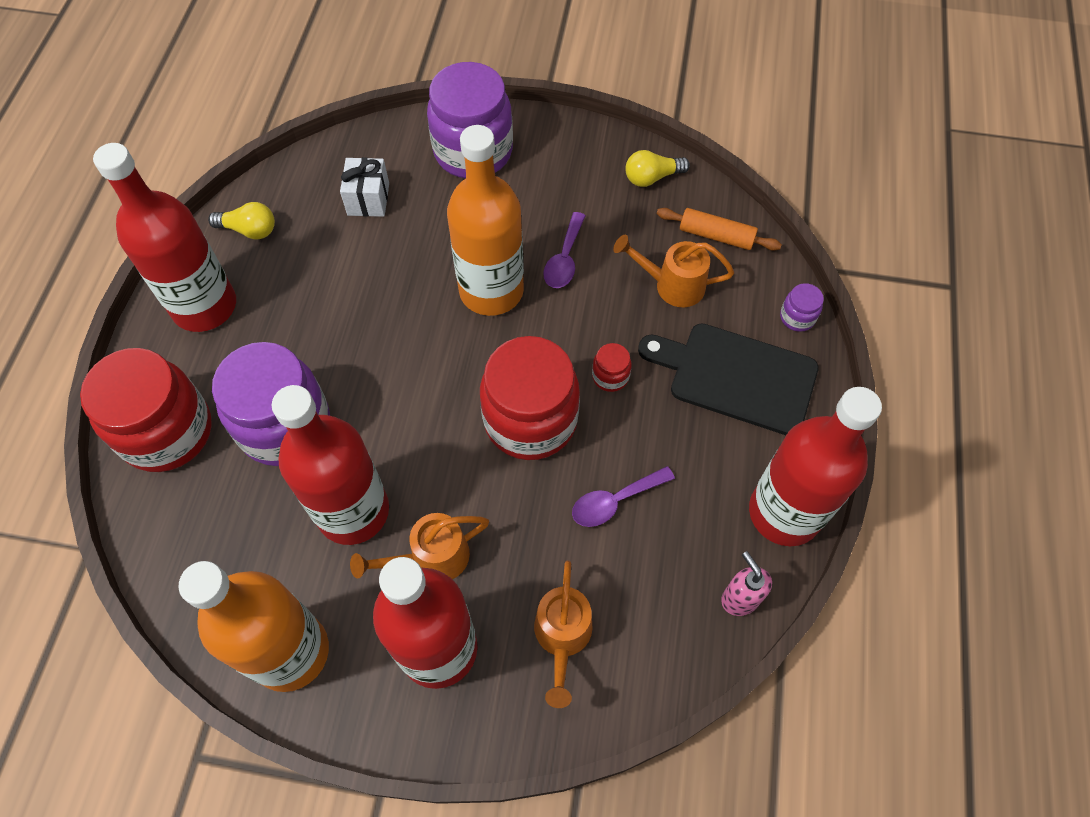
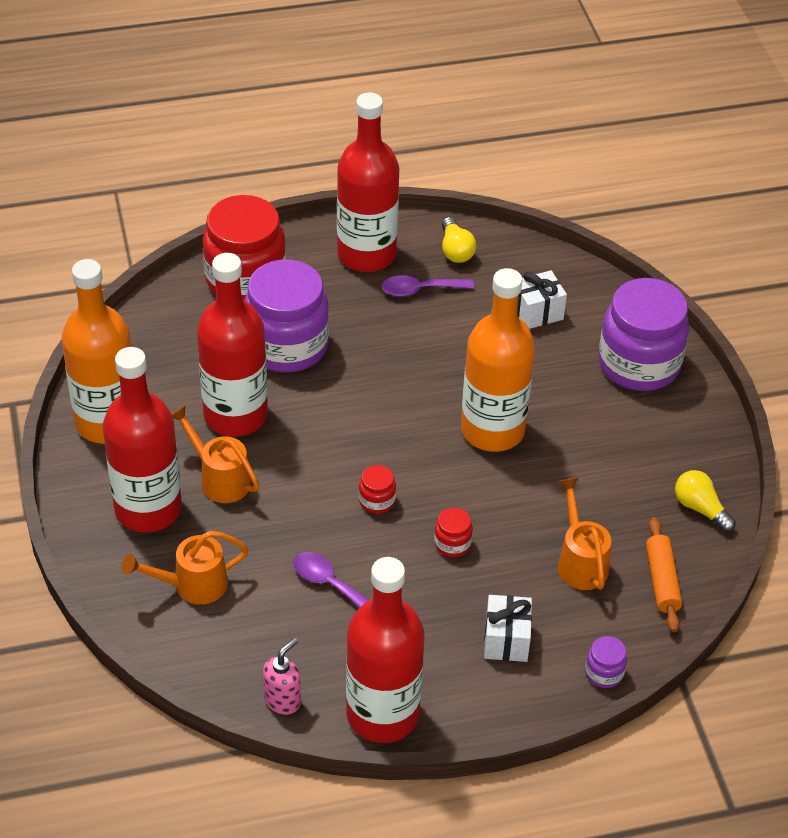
camera: 65 degrees right, 15 degrees down
(530, 420) = (377, 501): red jar -> red jar, size x0.41
(564, 259) = (559, 471): purple spoon -> purple spoon (419, 290)
(736, 376) = (506, 640): black cutting board -> white gift

